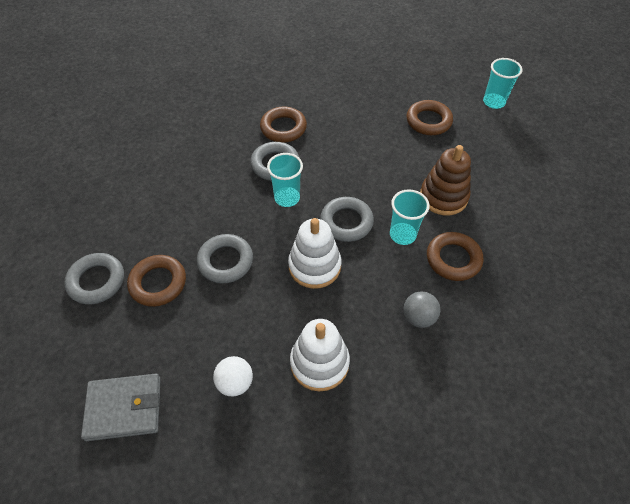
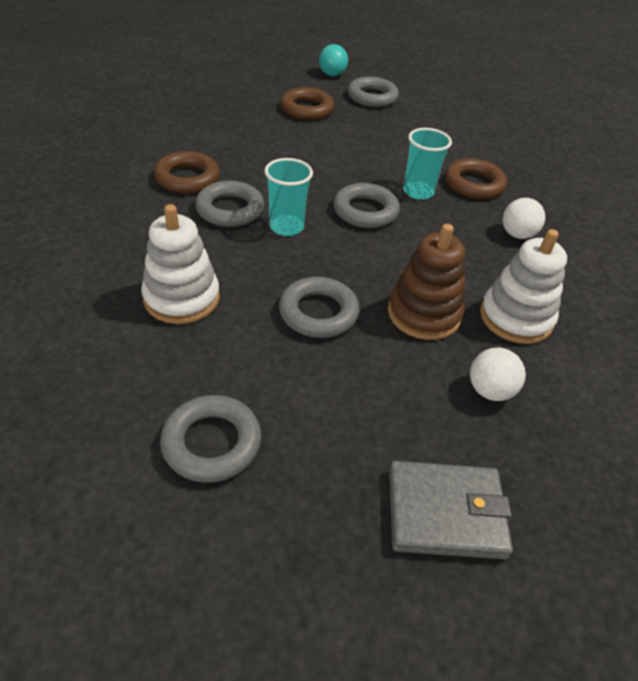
camera: 55 degrees left, 10 degrees down
(124, 408) = (445, 513): grey wallet -> grey wallet turned 60 degrees clockwise
(158, 283) = (285, 384): brown ring -> none
(314, 266) = (396, 258): white stacking toy -> white stacking toy (182, 298)
(418, 317) = (517, 234): grey ball -> white ball
(443, 197) = (401, 151): brown stacking toy -> brown stacking toy (424, 314)
(494, 102) = (332, 75): turquoise cup -> turquoise ball
(494, 139) = (372, 97): none -> grey ring

